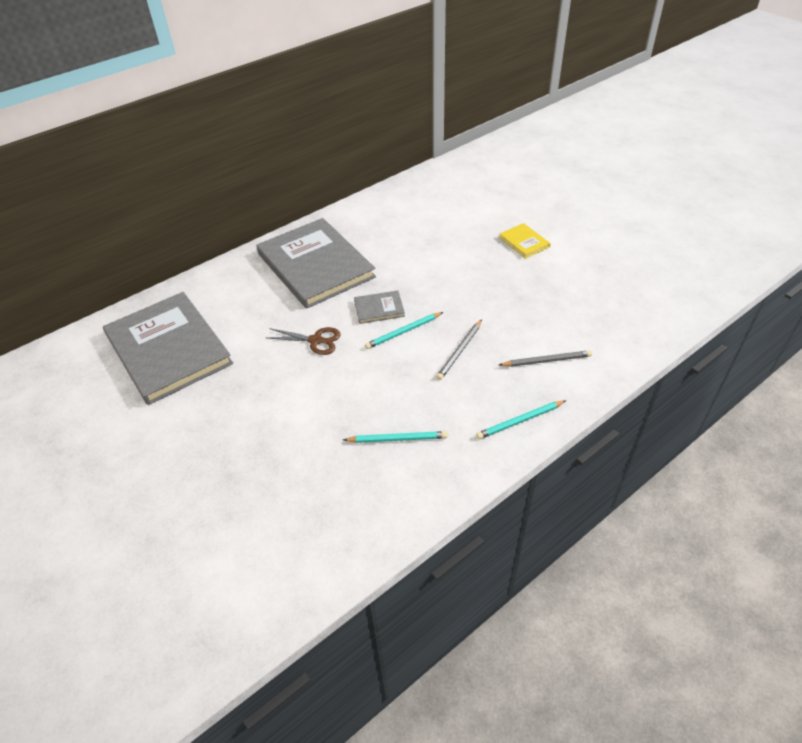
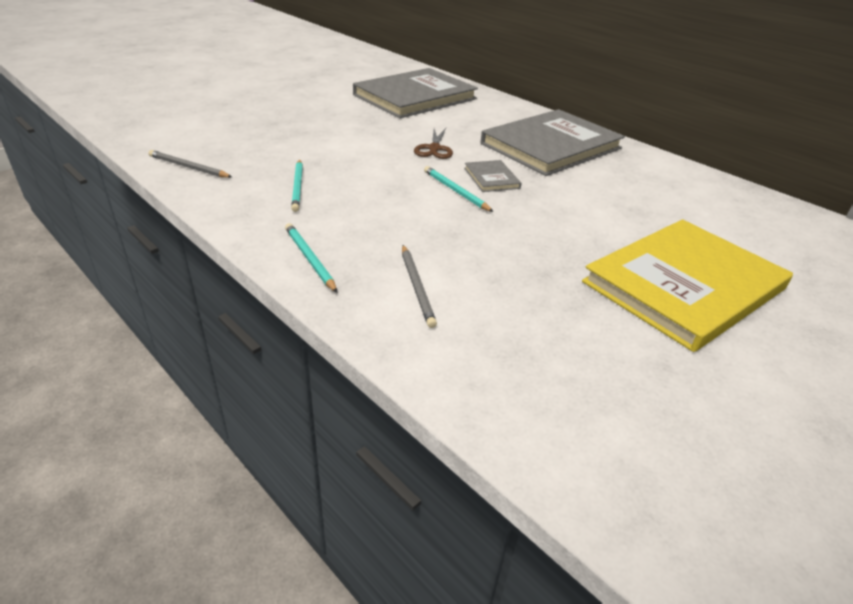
camera: 80 degrees right, 10 degrees down
(460, 351) = (428, 224): grey pencil -> grey pencil (188, 167)
(524, 242) = (684, 285): yellow book -> yellow book, size x2.43

